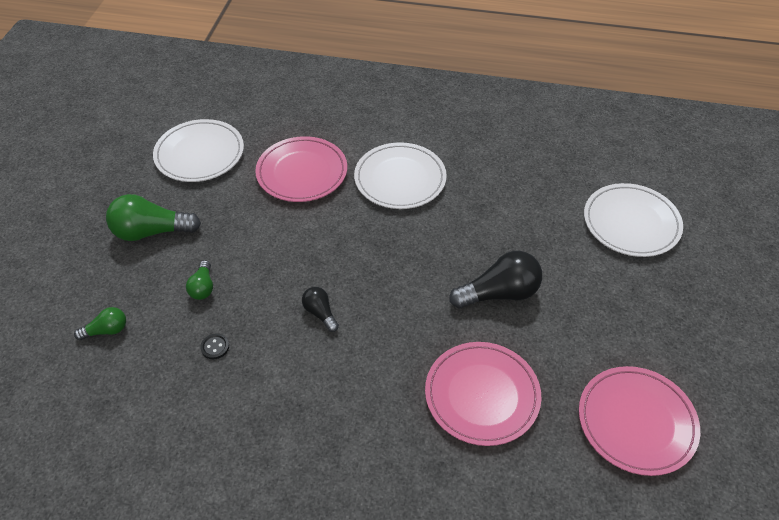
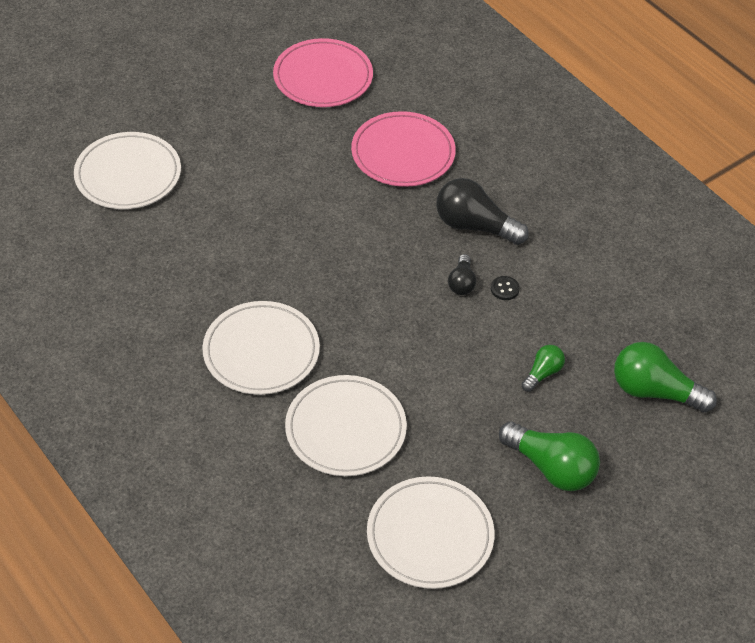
camera: 140 degrees left, 0 degrees up
(106, 330) = (654, 391): green light bulb -> green light bulb, size x1.87
(215, 347) = (570, 315): black button -> black button (504, 289)
(302, 172) = (345, 429): pink plate -> white plate
(499, 293) = (305, 201): black light bulb -> black light bulb (475, 226)

